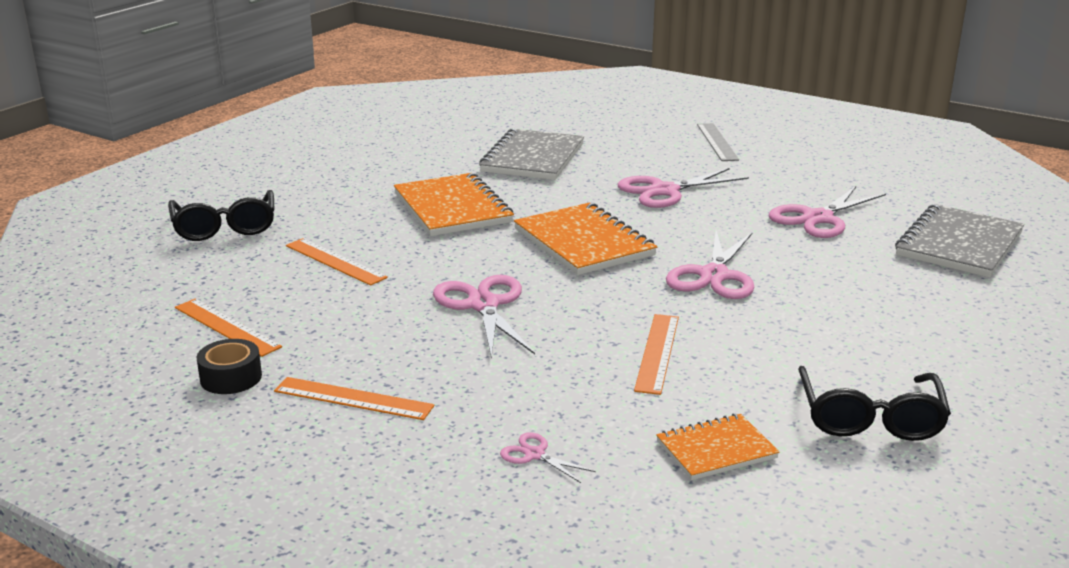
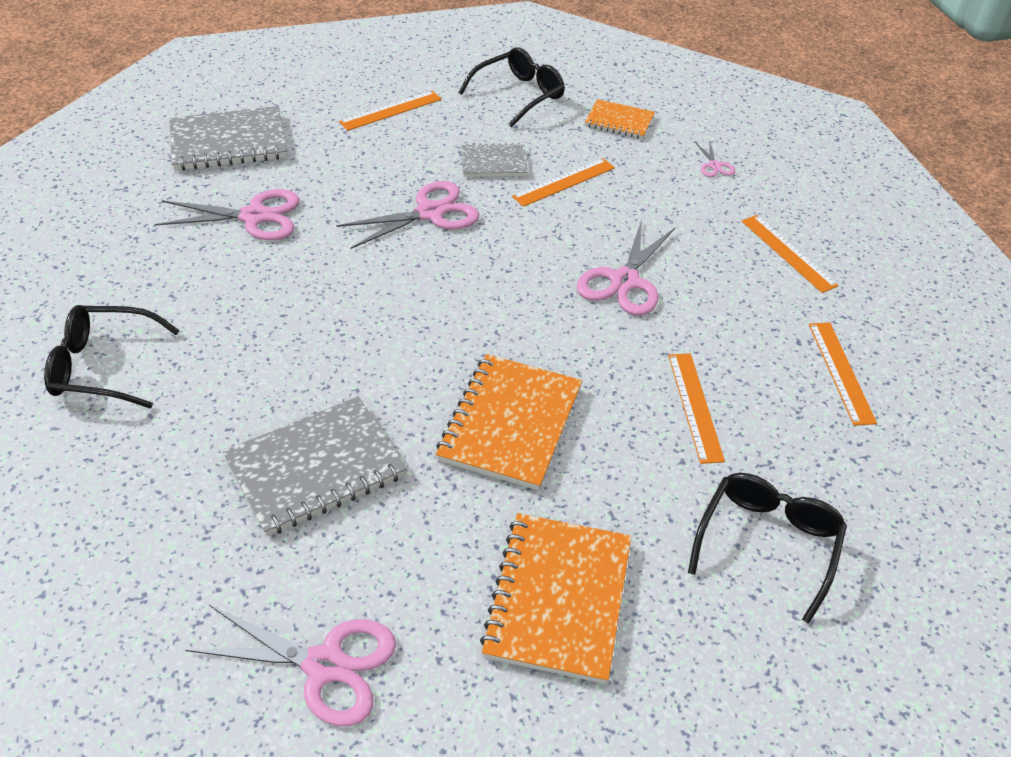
camera: 140 degrees left, 20 degrees up
(231, 377) = (862, 315): black tape -> none
(584, 242) = (464, 300): orange notebook -> orange notebook (558, 598)
(664, 191) = (295, 323): pink scissors -> pink scissors (325, 665)
(717, 142) = (103, 366): grey ruler -> black glasses
(747, 336) = (494, 163): none -> grey notebook
(929, 331) = (391, 110): none -> orange ruler

